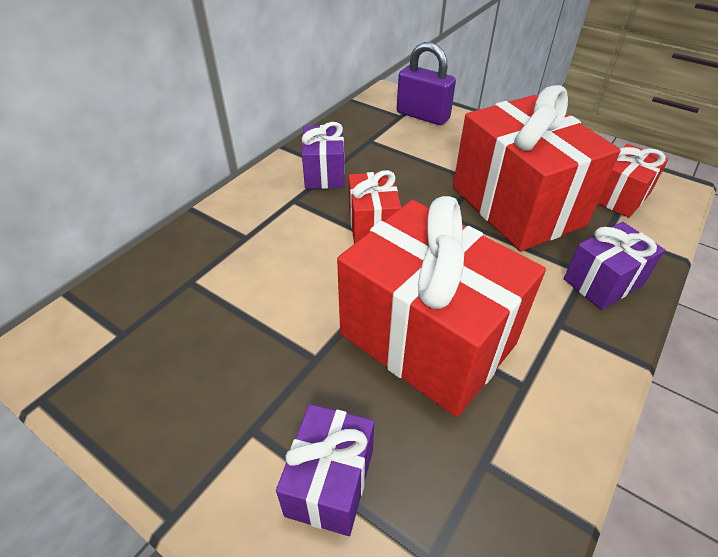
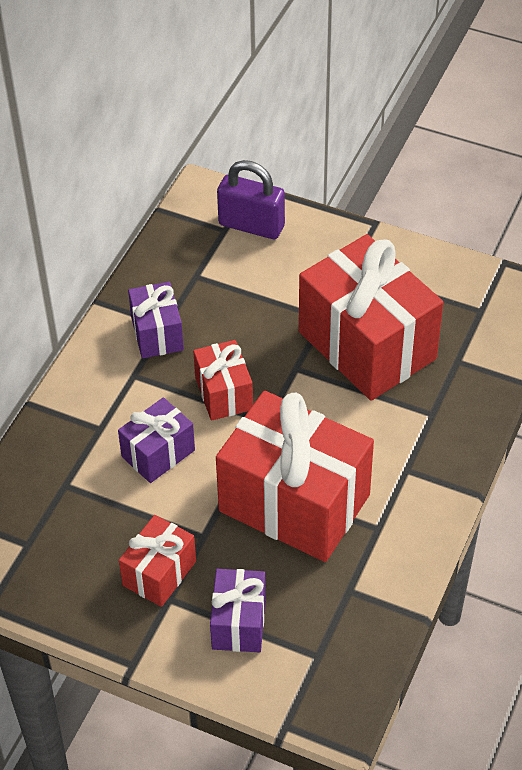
camera: 10 degrees left, 5 degrees up
(603, 282) = (447, 421): purple gift -> purple gift (158, 453)
(620, 197) = (472, 316): red gift -> red gift (159, 573)

